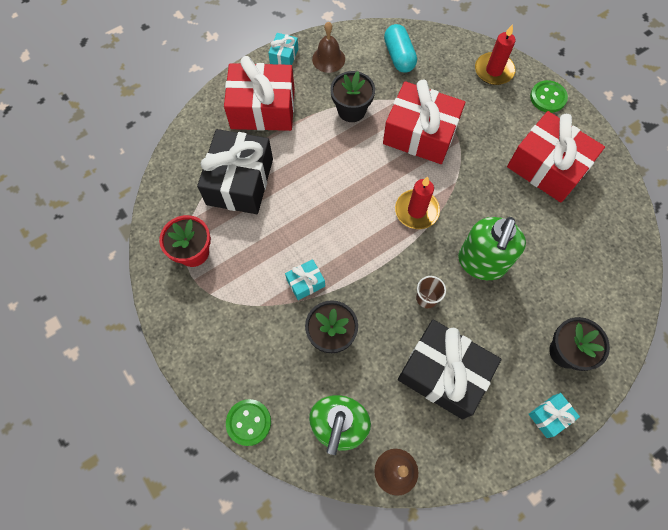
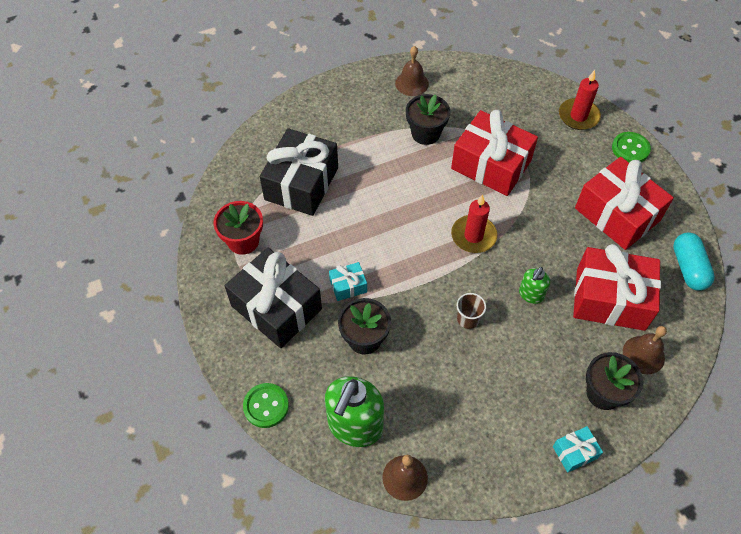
camera: 10 degrees right, 10 degrees down
(263, 109) = (337, 120): red gift -> red gift (610, 299)
(284, 56) = (368, 75): turquoise gift -> none
(399, 56) = (483, 90): turquoise capsule -> turquoise capsule (688, 268)
(443, 373) = (471, 393): black gift -> black gift (276, 307)
(481, 263) = (531, 295): green soap dispenser -> green soap dispenser, size x0.51
(595, 306) = (643, 355): none -> brown bell

